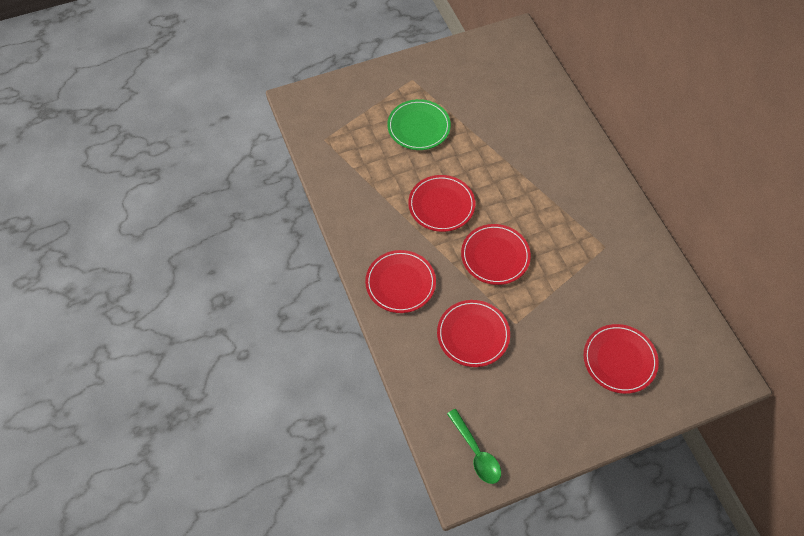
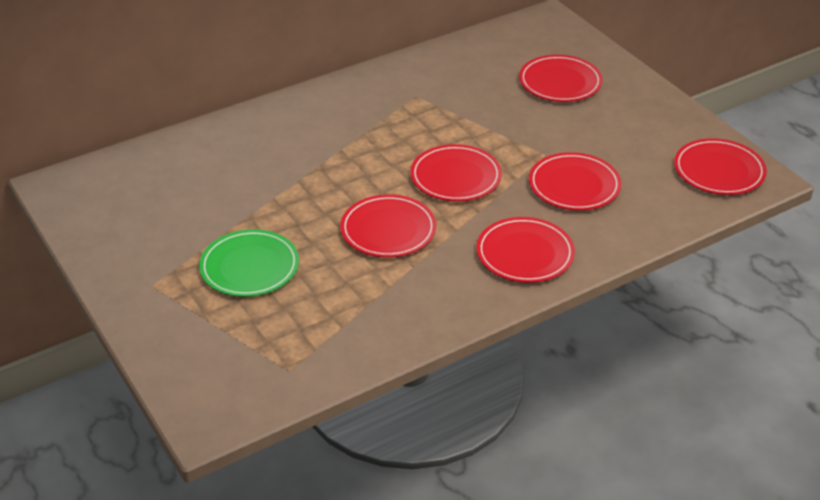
camera: 100 degrees left, 20 degrees down
(476, 452) = (719, 171): green spoon -> red plate

